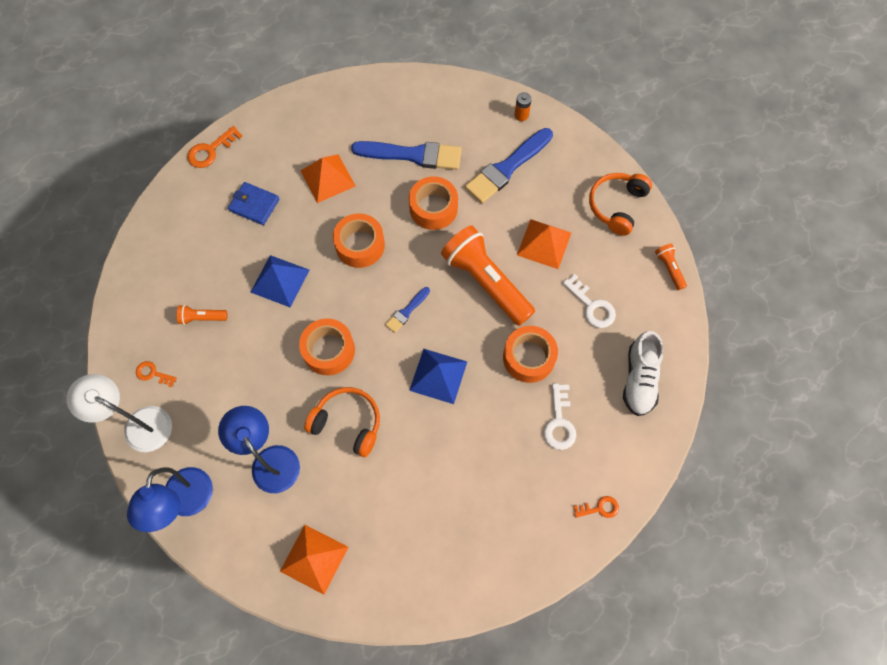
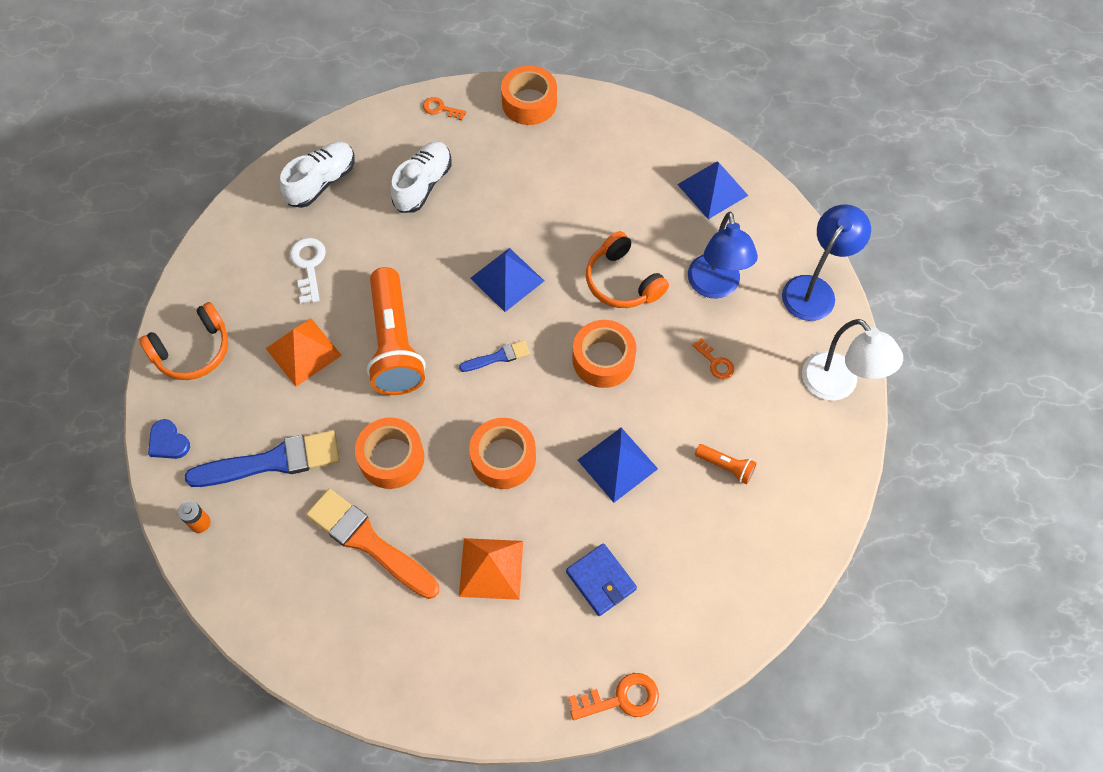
camera: 150 degrees left, 5 degrees down
(153, 373) = (805, 431): orange key -> orange key (715, 362)
(314, 559) = (712, 190): orange pyramid -> blue pyramid
(412, 155) = (369, 542): blue brush -> orange brush
(528, 357) = (408, 251): orange tape -> orange tape (529, 103)
(559, 422) = (423, 185): white key -> white shoe
(580, 146) = (168, 442): none -> blue heart
(669, 268) = (202, 260): orange flashlight -> none

